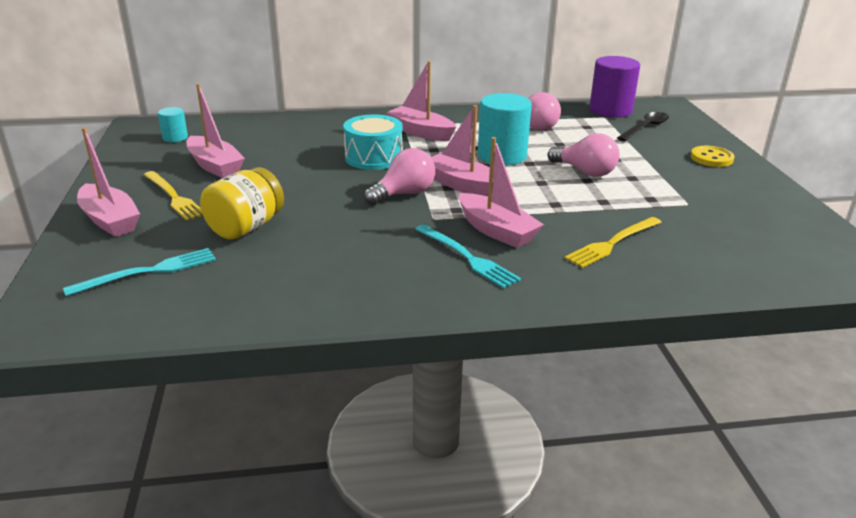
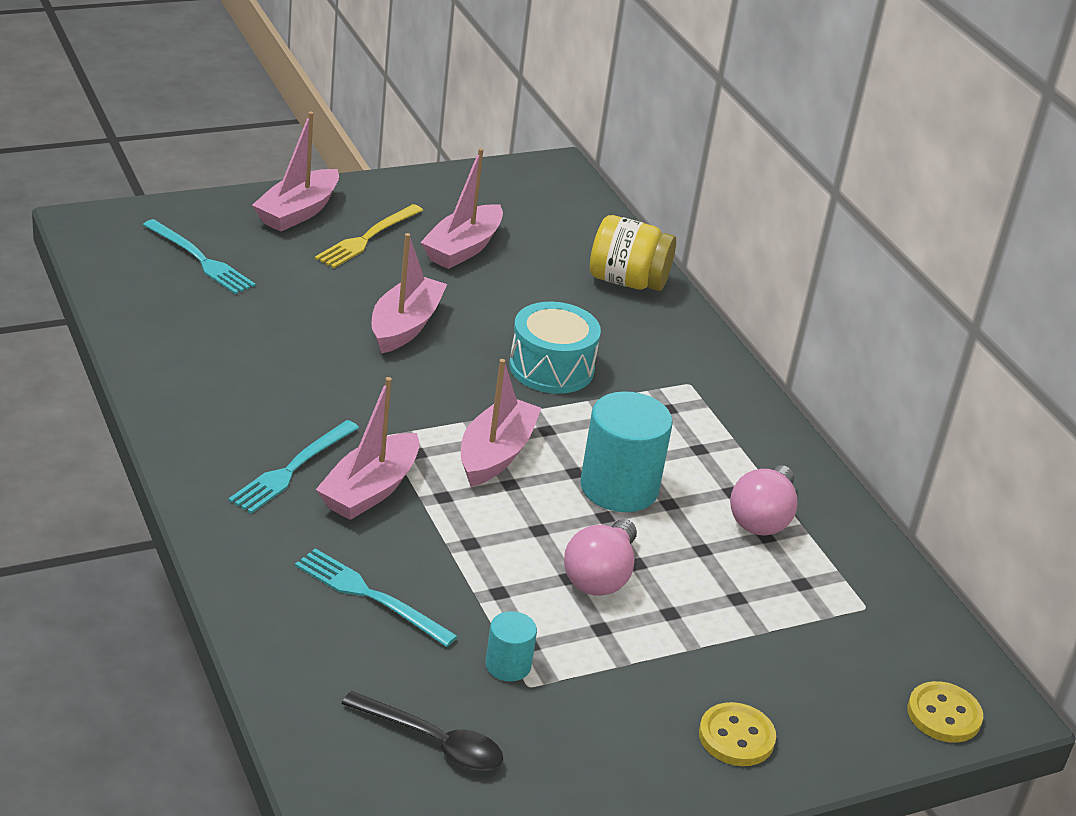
camera: 70 degrees right, 5 degrees up
(175, 138) = (533, 203): turquoise cylinder -> turquoise cylinder (508, 665)
(245, 227) = (312, 300): yellow jar -> yellow jar (627, 281)
(404, 194) = (446, 405): pink light bulb -> none
(421, 132) = (669, 402): pink boat -> pink boat (405, 326)
(610, 110) = (907, 618): purple cylinder -> none
(612, 243) = (370, 596): yellow fork -> turquoise fork
(645, 128) = (841, 660): black spoon -> black spoon (433, 741)
(679, 115) = (944, 714): none -> yellow button

